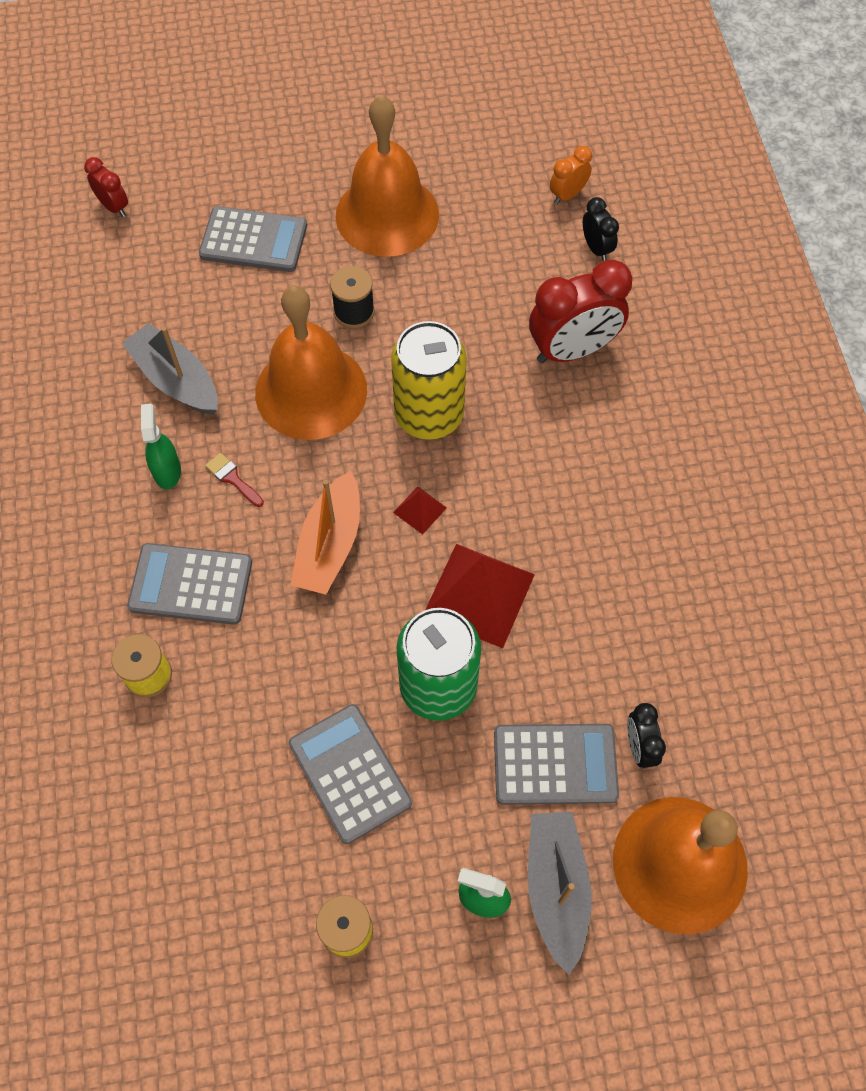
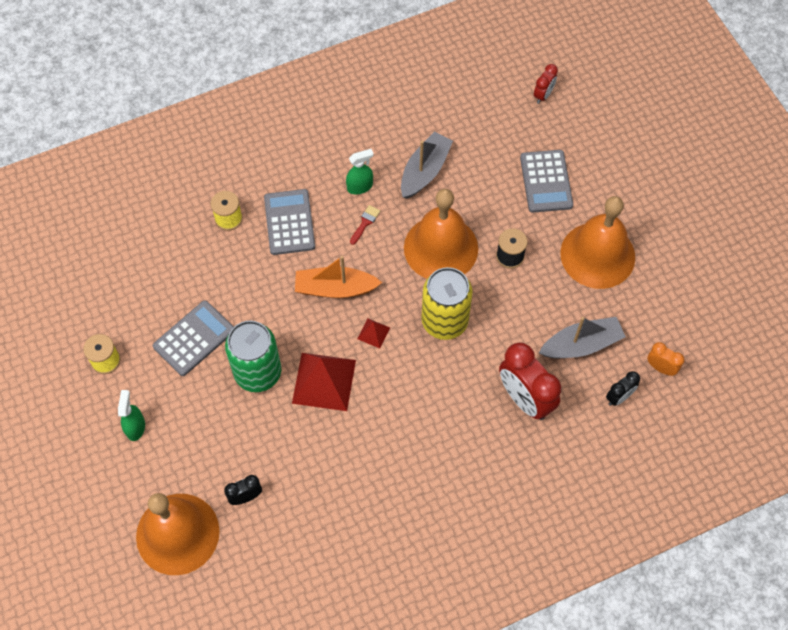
camera: 75 degrees right, 0 degrees up
(555, 764) = (224, 449): grey calculator -> none
(556, 888) = (149, 466): grey boat -> grey boat (581, 344)

